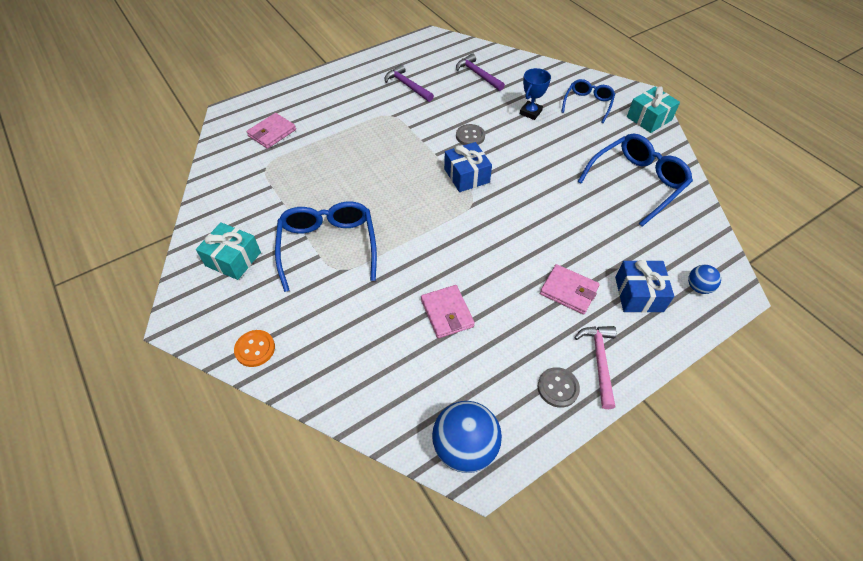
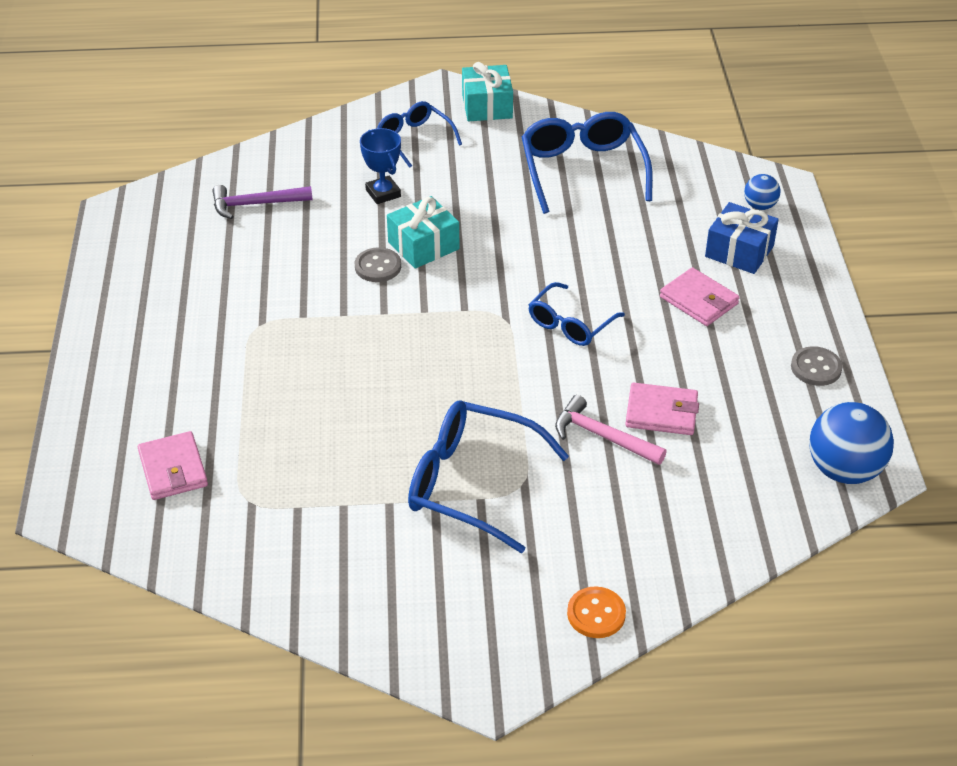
camera: 60 degrees left, 10 degrees down
(233, 259) = (417, 593): turquoise gift -> turquoise gift (423, 245)
(407, 86) = (208, 282): purple hammer -> none
(466, 175) = (450, 302): blue gift -> none
(492, 235) = (571, 323): none -> blue glasses
(568, 291) = (699, 300): pink wallet -> pink wallet turned 75 degrees clockwise
(599, 361) = (803, 322): pink hammer -> pink hammer (602, 436)

